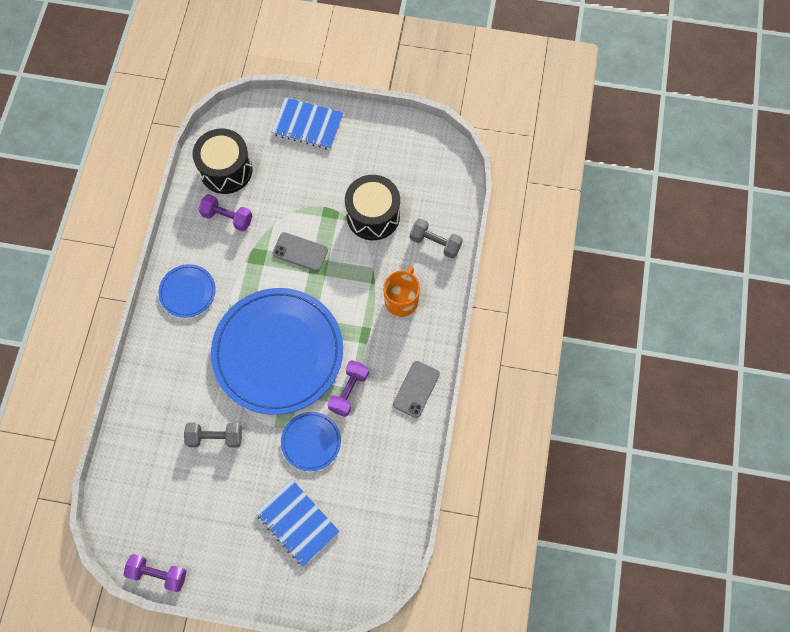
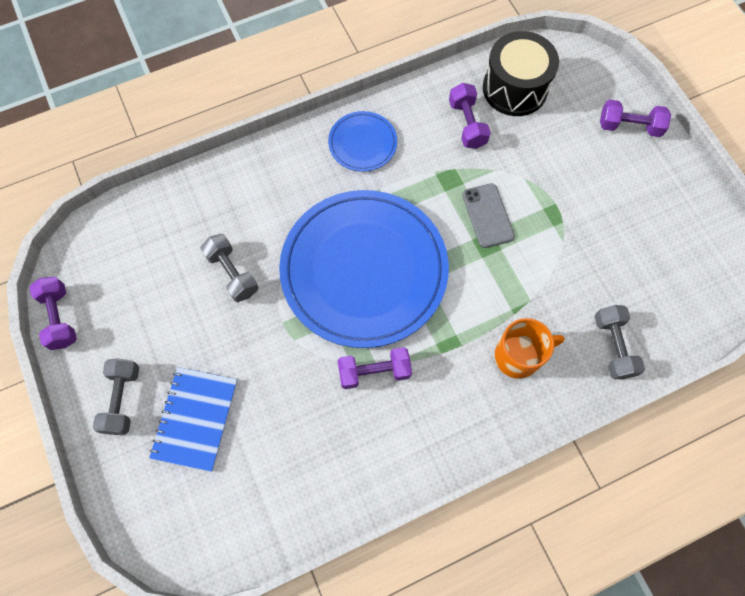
camera: 55 degrees right, 0 degrees up
(249, 563) = (122, 399): none -> grey dumbbell
(308, 125) = (629, 126): blue notebook -> purple dumbbell
(311, 442) = (292, 371): blue plate -> none
(373, 215) = (588, 259): black drum -> none
(416, 389) = (430, 444): grey phone -> none

